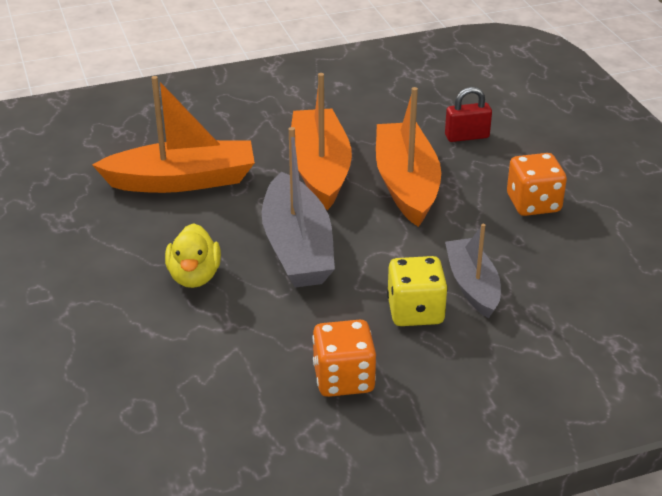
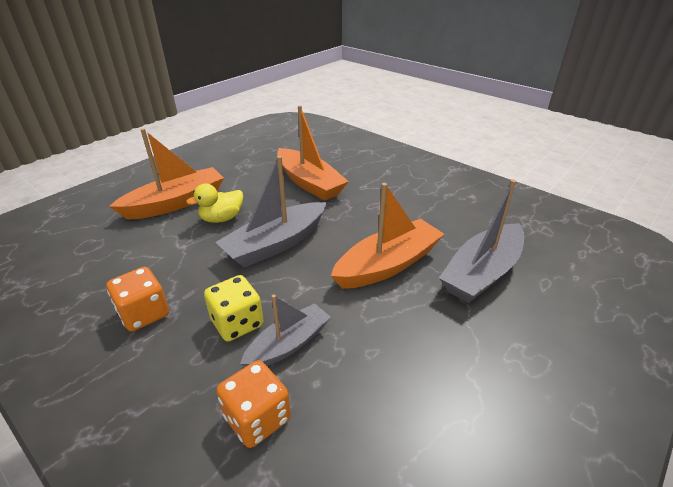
camera: 60 degrees right, 0 degrees up
(320, 169) = (367, 223): orange boat -> orange boat (176, 203)
(467, 136) = (482, 273): red padlock -> grey boat
(533, 204) = (431, 344): orange dice -> orange dice (257, 418)

